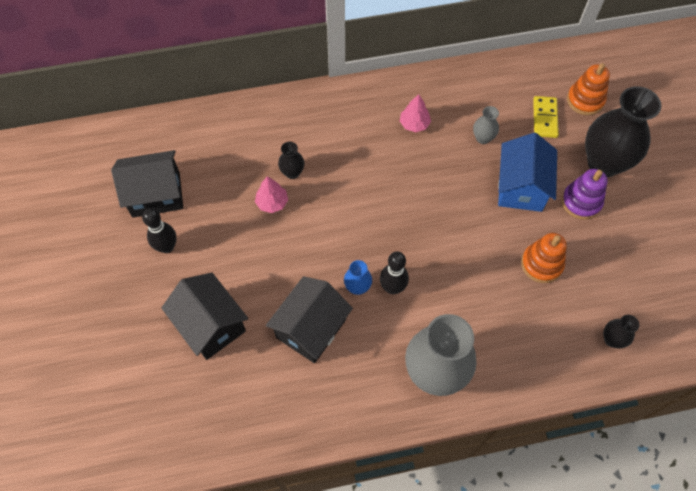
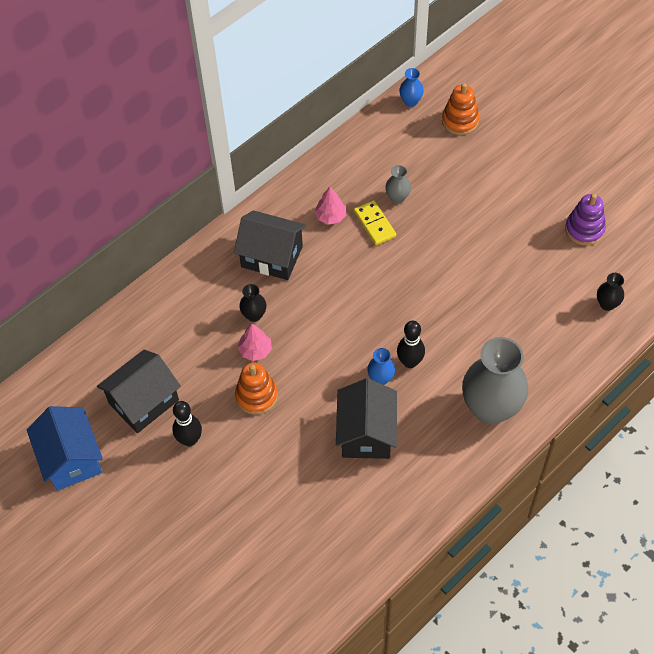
camera: 30 degrees left, 5 degrees down
(211, 325) = (279, 480): black house -> black house (272, 256)
(521, 187) = (457, 222): blue house -> blue house (71, 458)
(541, 264) = (515, 276): orange stacking toy -> orange stacking toy (256, 396)
(545, 118) = (437, 153): yellow domino -> yellow domino (375, 224)
(552, 62) = (410, 101): none -> blue vase
(581, 202) = (513, 208): purple stacking toy -> purple stacking toy (584, 229)
(603, 163) = (509, 166): black vase -> none

